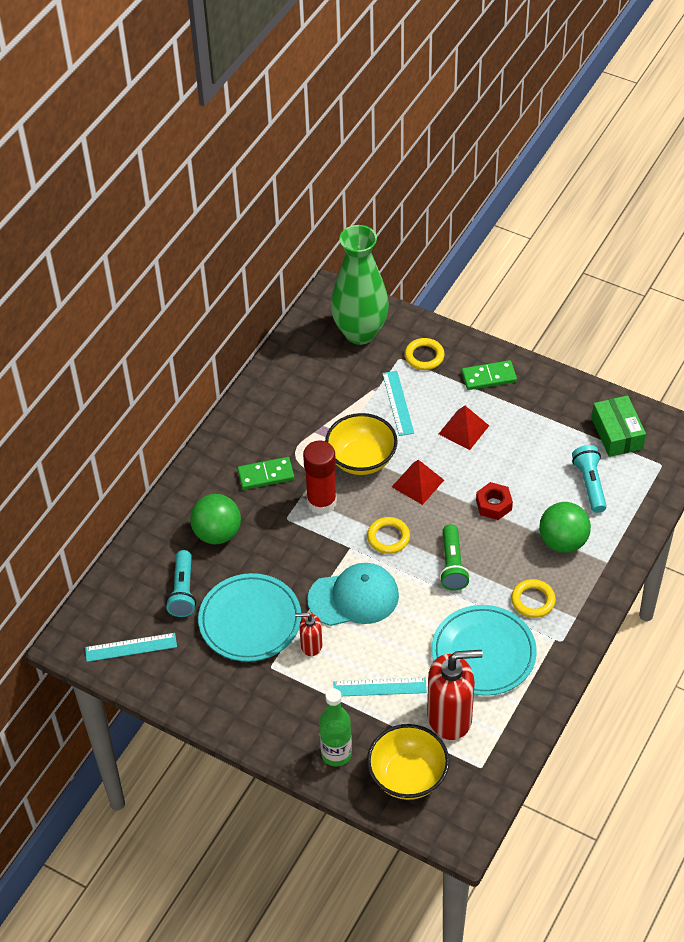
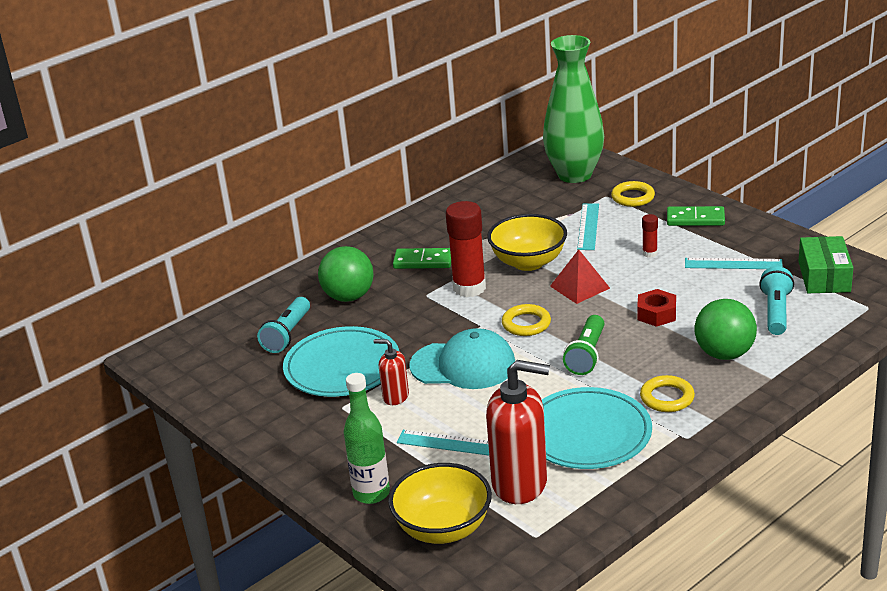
camera: 20 degrees right, 20 degrees down
(131, 647) = (208, 369): turquoise ruler -> turquoise ruler (733, 264)
(463, 429) = (649, 253): red pyramid -> red glue stick

